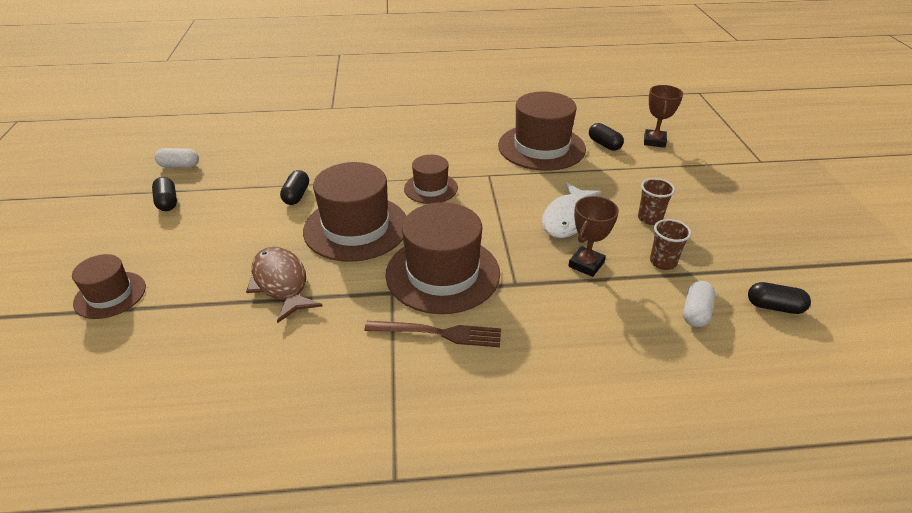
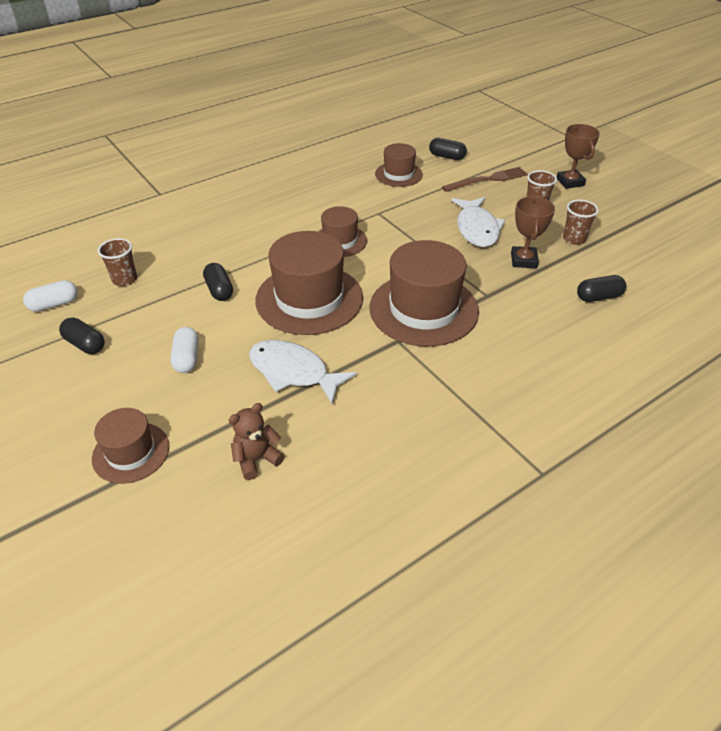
camera: 30 degrees left, 5 degrees up
(182, 342) = (256, 459): none -> brown teddy bear
(241, 164) = (125, 279): none -> brown cup
(281, 283) = (293, 372): brown fish -> white fish
(438, 333) = (468, 356): brown fork -> brown fork (488, 180)
(541, 147) = (398, 174): brown hat -> brown hat, size x0.56
(654, 141) = (482, 142): brown trophy -> brown trophy (570, 182)
(695, 312) = (626, 267): white capsule -> white capsule (187, 358)
(774, 307) = (669, 244): black capsule -> black capsule (598, 297)

